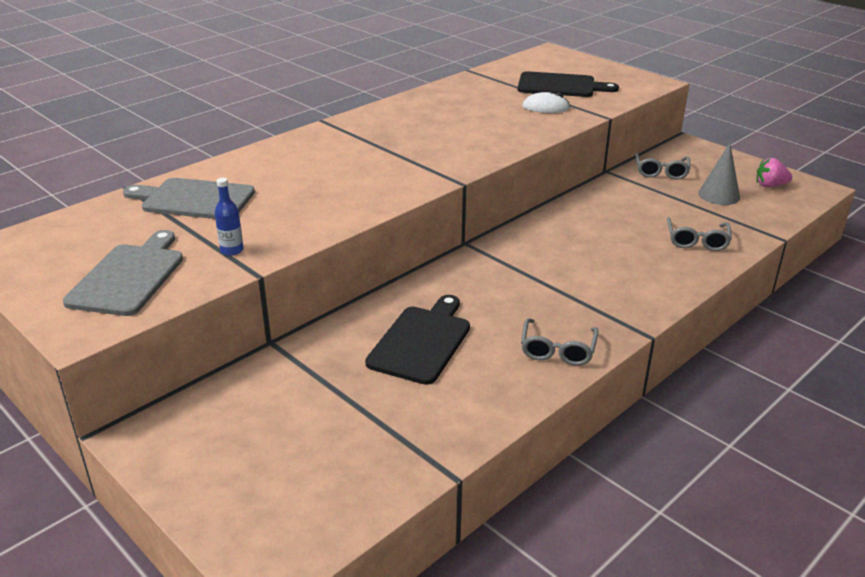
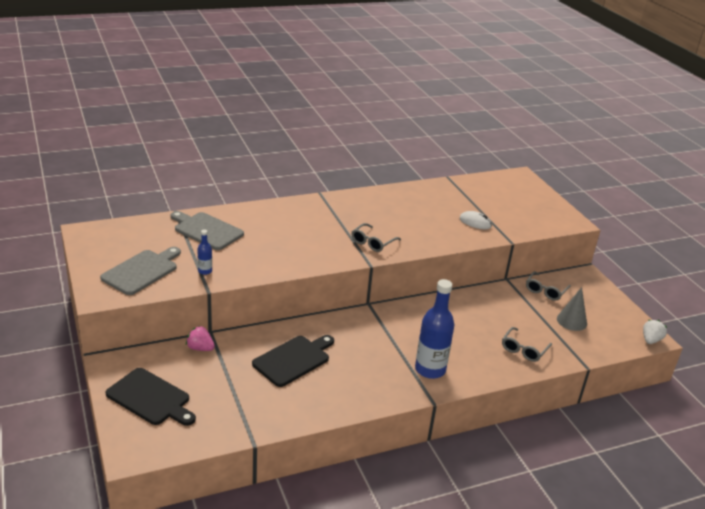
camera: 20 degrees right, 0 degrees up
(557, 350) = (369, 392): grey glasses -> grey glasses (372, 242)
(560, 86) = (501, 207): black cutting board -> black cutting board (150, 398)
(609, 297) = (430, 369): none -> blue bottle
(770, 185) = (618, 325): pink strawberry -> pink strawberry (200, 348)
(818, 191) = (650, 340): none -> white strawberry

